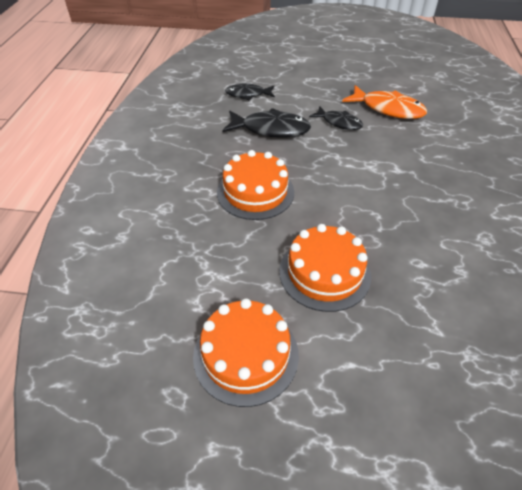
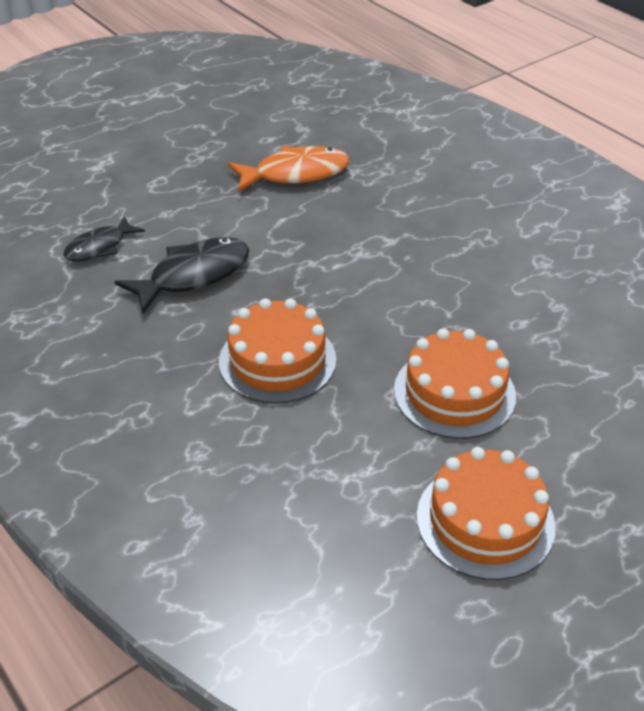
camera: 45 degrees left, 5 degrees down
(339, 123) = (263, 221): black fish -> none

